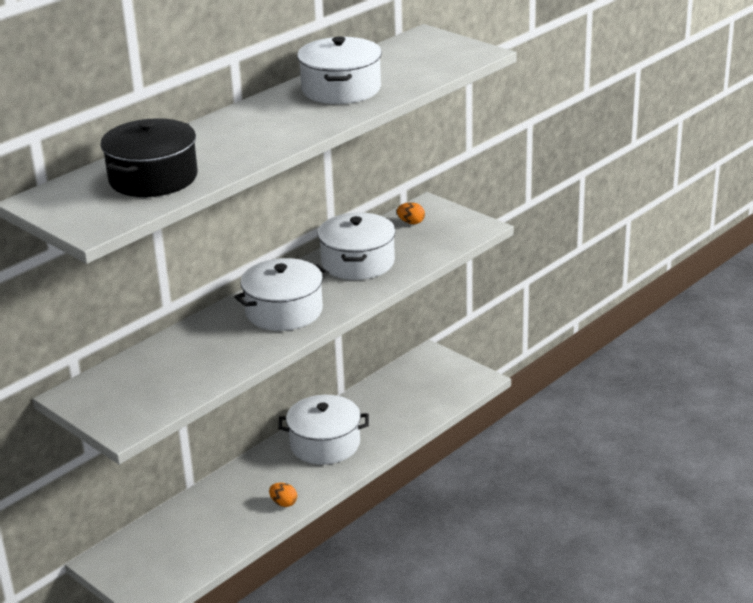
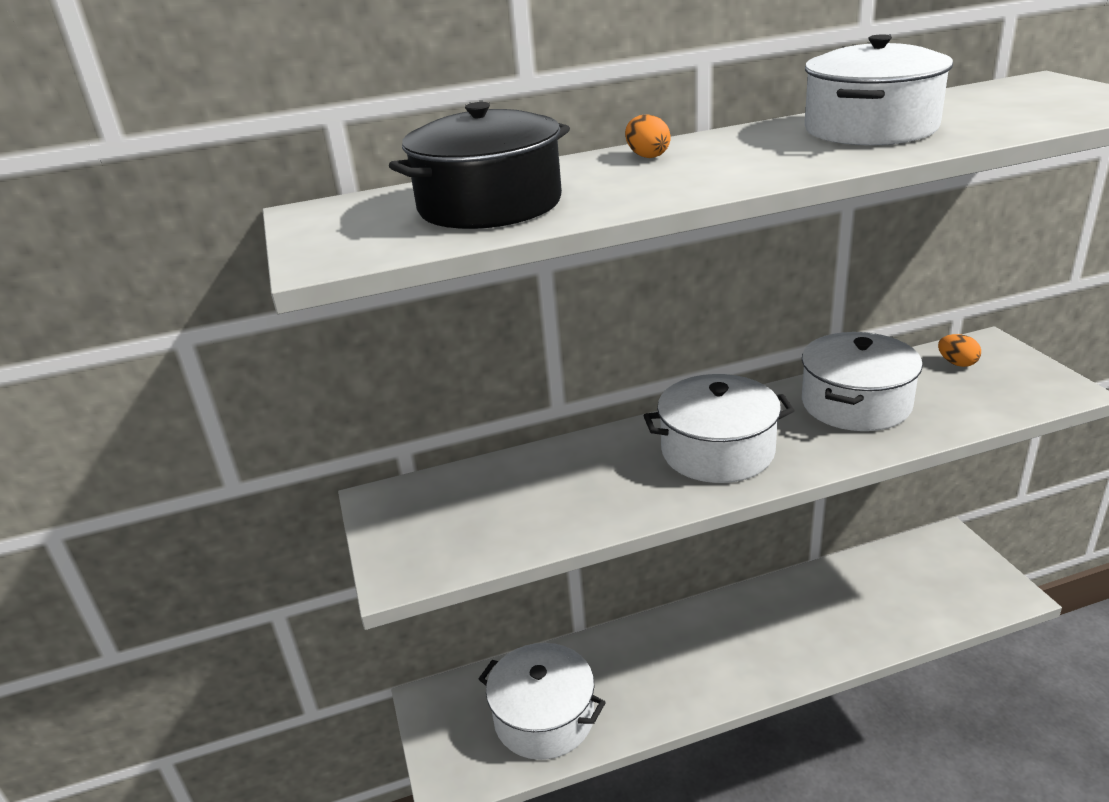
camera: 30 degrees right, 0 degrees up
(284, 503) = (677, 698): orange egg -> orange egg (647, 156)
(325, 444) = (765, 626): white pot -> white pot (544, 717)

